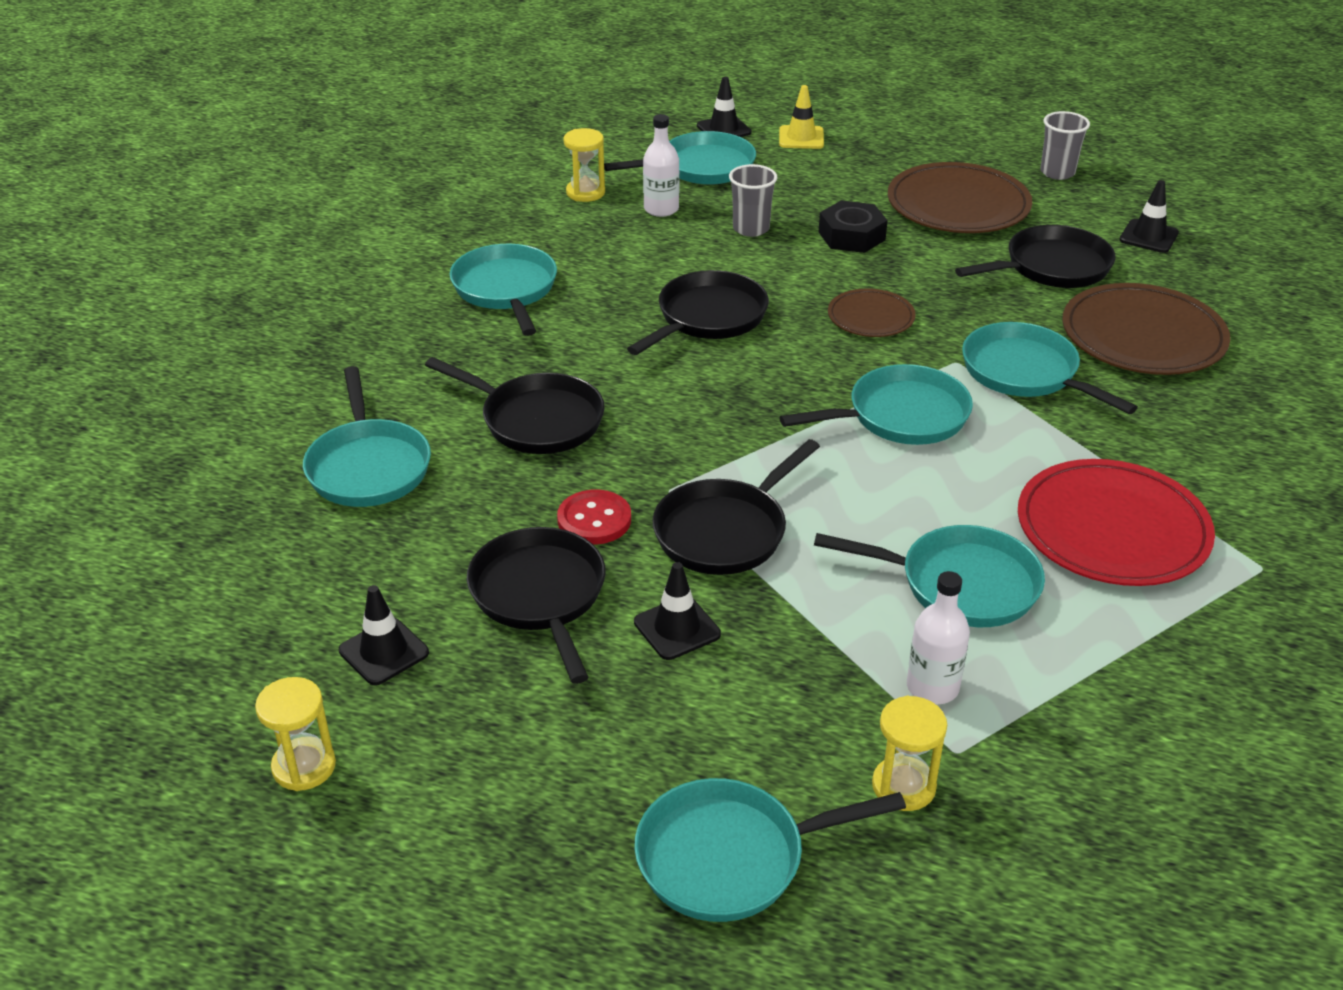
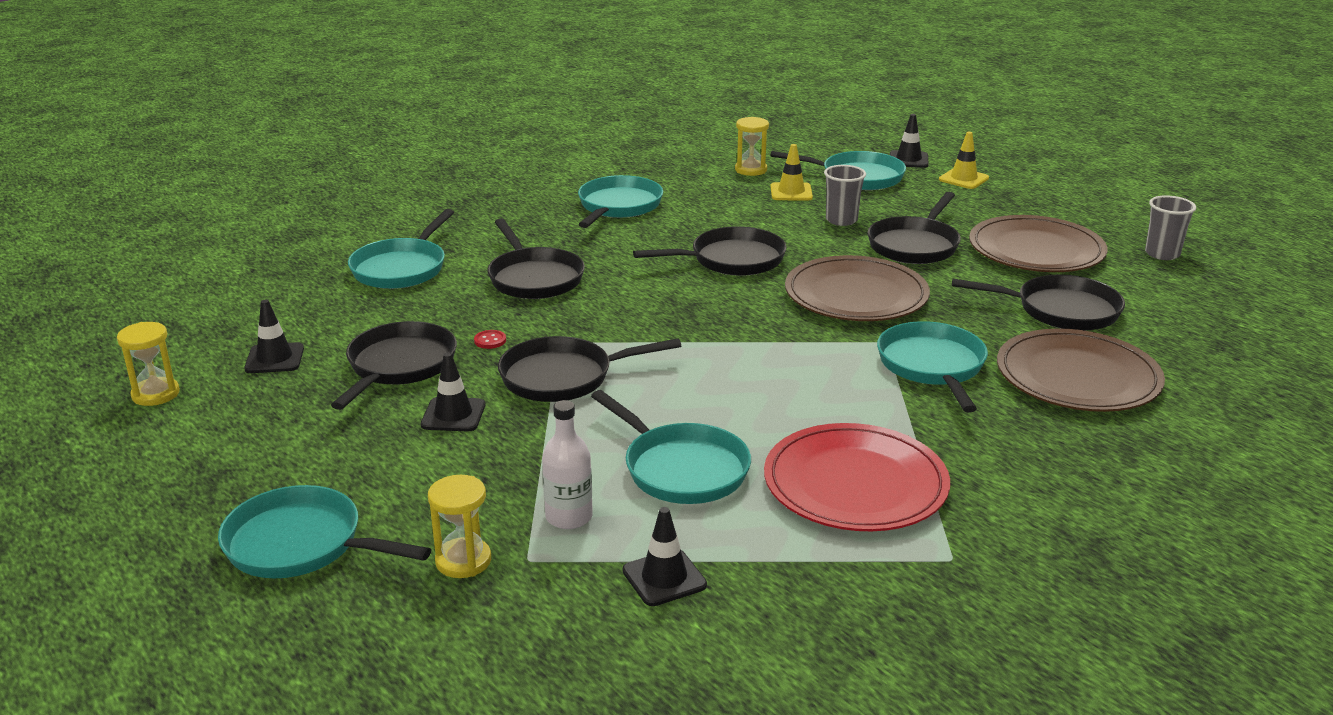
camera: 35 degrees right, 10 degrees down
(594, 520) = (490, 340): red button -> red button, size x0.54
(661, 209) = (791, 192): white bottle -> yellow traffic cone
(851, 236) = (915, 245): black nut -> black pan
(871, 317) = (856, 295): brown plate -> brown plate, size x1.83
(900, 416) = (788, 358): turquoise pan -> none
(1148, 236) = (1187, 317): black traffic cone -> black traffic cone (664, 578)

